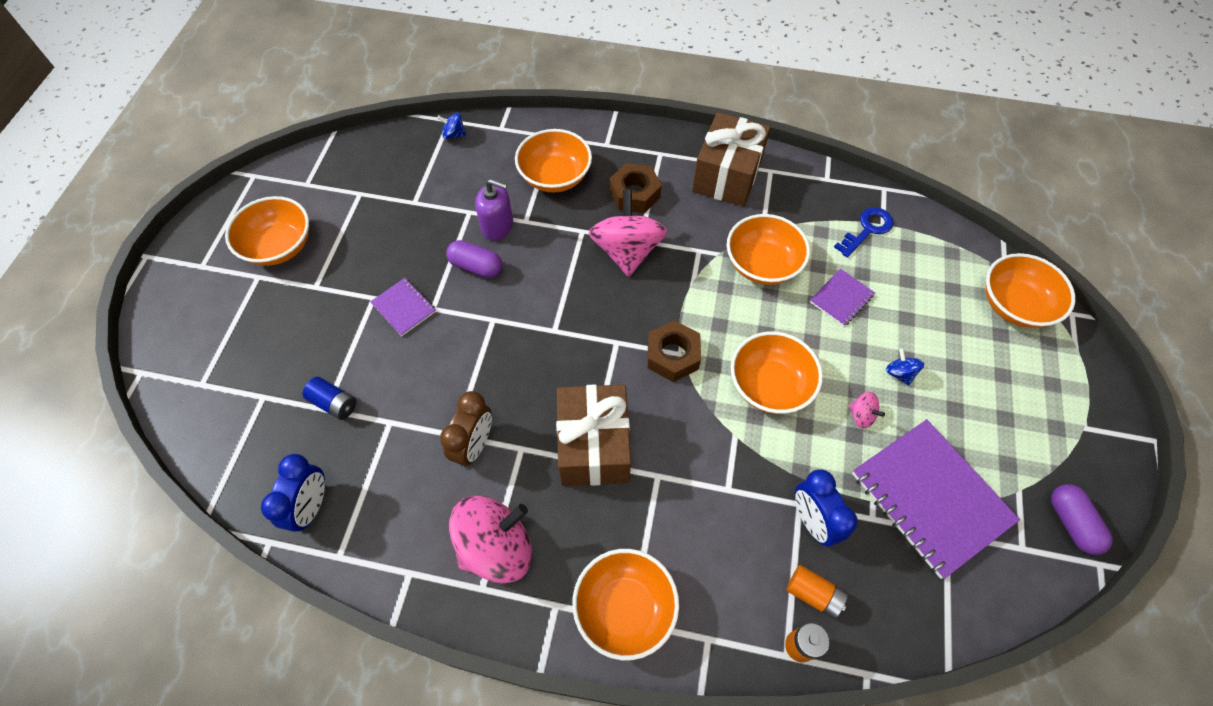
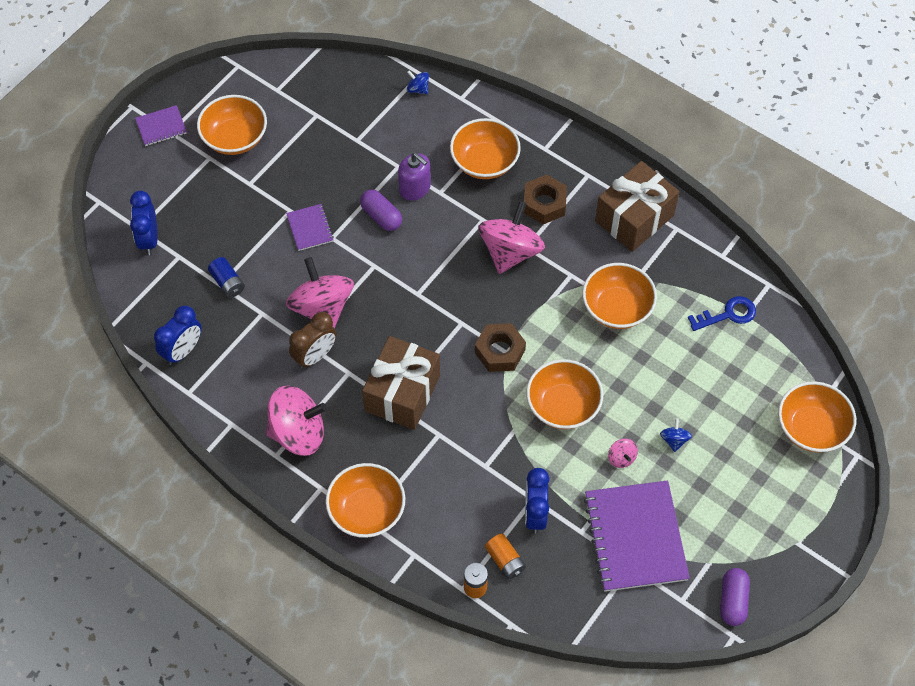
camera: 25 degrees right, 0 degrees up
(219, 391) = (149, 239): none -> blue clock
(457, 387) = (322, 307): none -> pink spinning top
(841, 298) = (666, 362): purple notebook -> purple notebook (161, 127)

